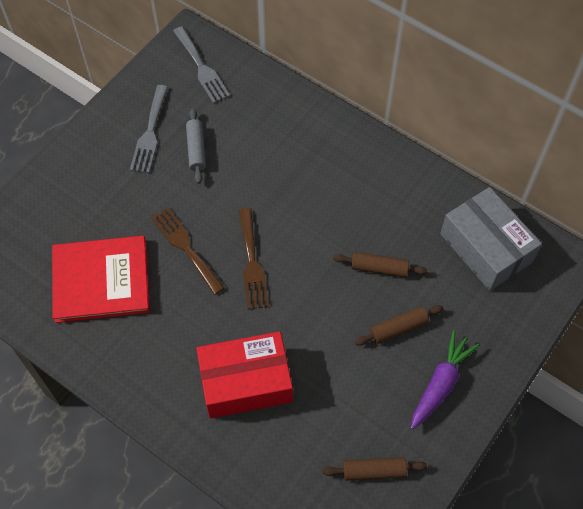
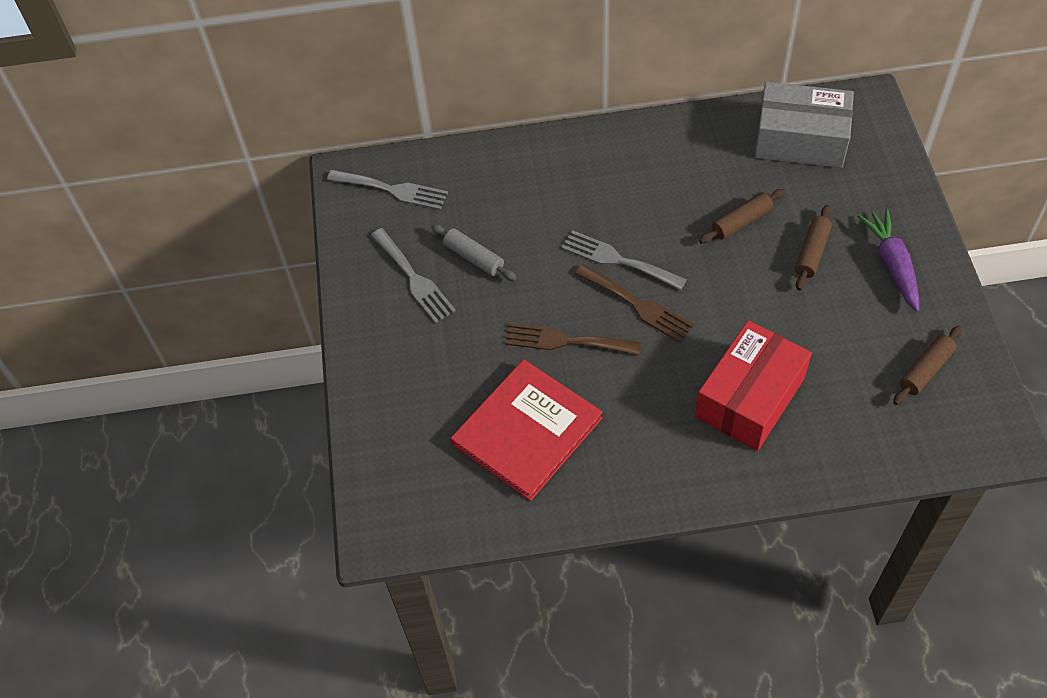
camera: 40 degrees left, 5 degrees down
(275, 224) = (617, 260): none -> grey fork

